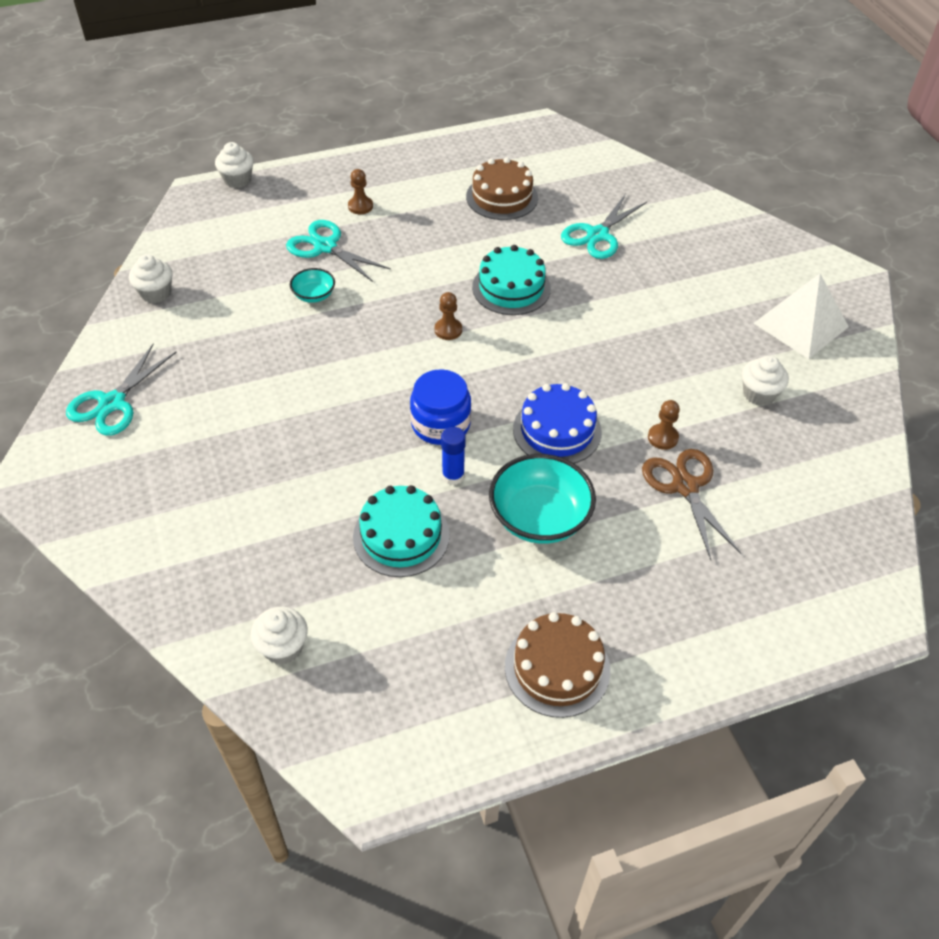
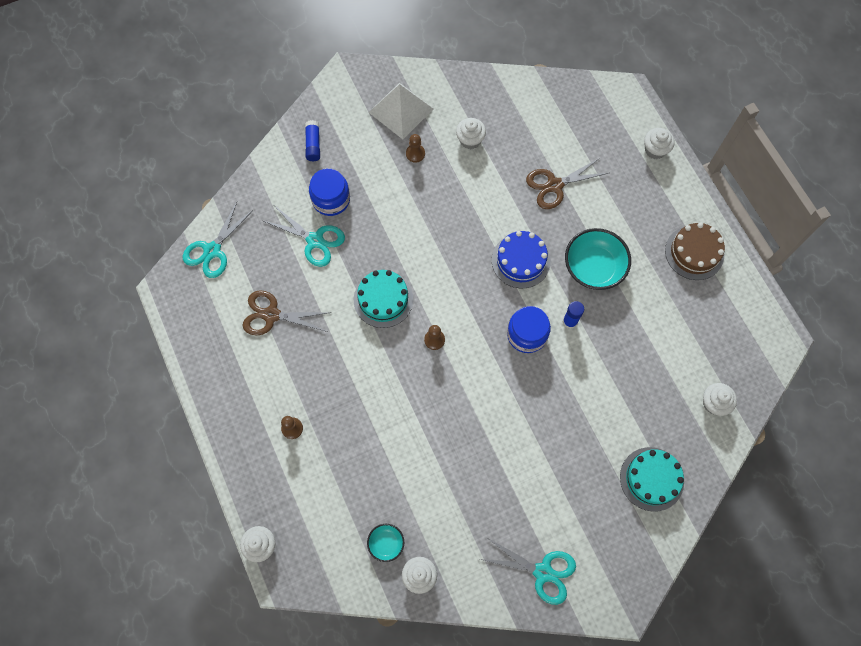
camera: 95 degrees left, 20 degrees up
(314, 295) = (407, 445): turquoise bowl -> turquoise bowl (386, 543)
(325, 247) = (348, 448): turquoise scissors -> turquoise scissors (212, 250)
(401, 536) = (623, 347): turquoise cake -> turquoise cake (651, 479)
(502, 197) = (271, 315): brown cake -> brown scissors
(656, 251) = (331, 199): none -> blue jar
(663, 437) = (517, 197): brown pawn -> brown pawn (415, 154)
(737, 240) = (313, 144): none -> blue glue stick
(763, 640) = (655, 150): none -> white cupcake

